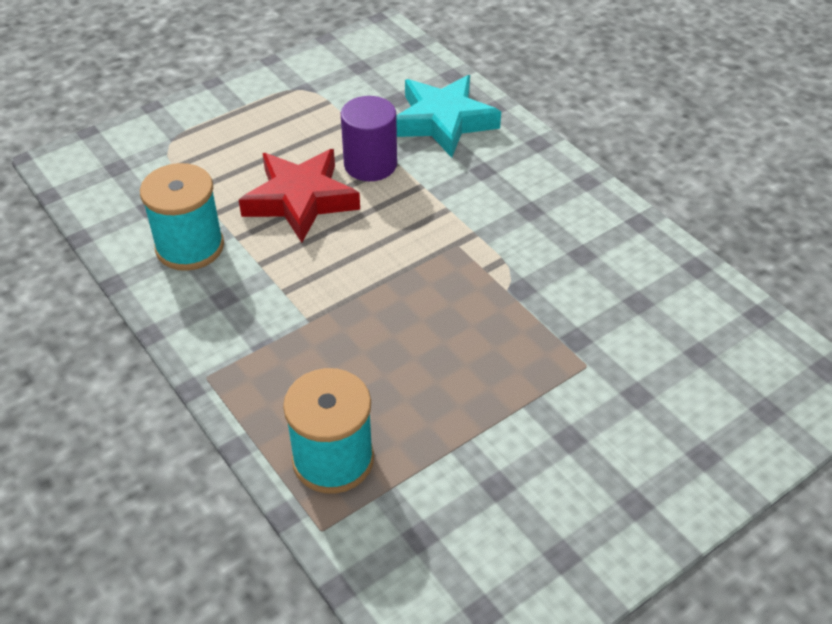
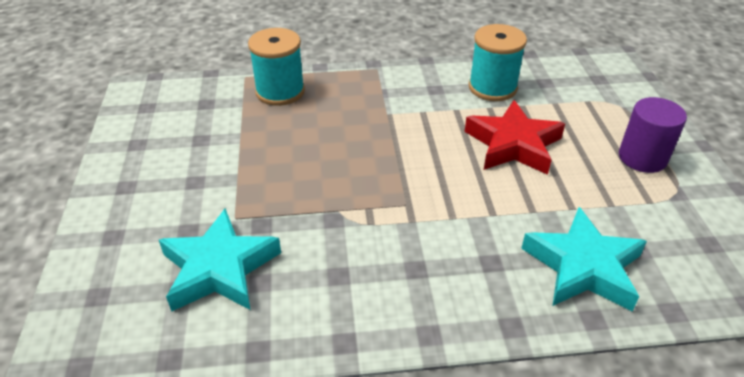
camera: 120 degrees right, 5 degrees down
(370, 164) = (538, 194): purple cylinder -> purple cylinder (642, 158)
(653, 338) = (219, 268): none -> turquoise star

